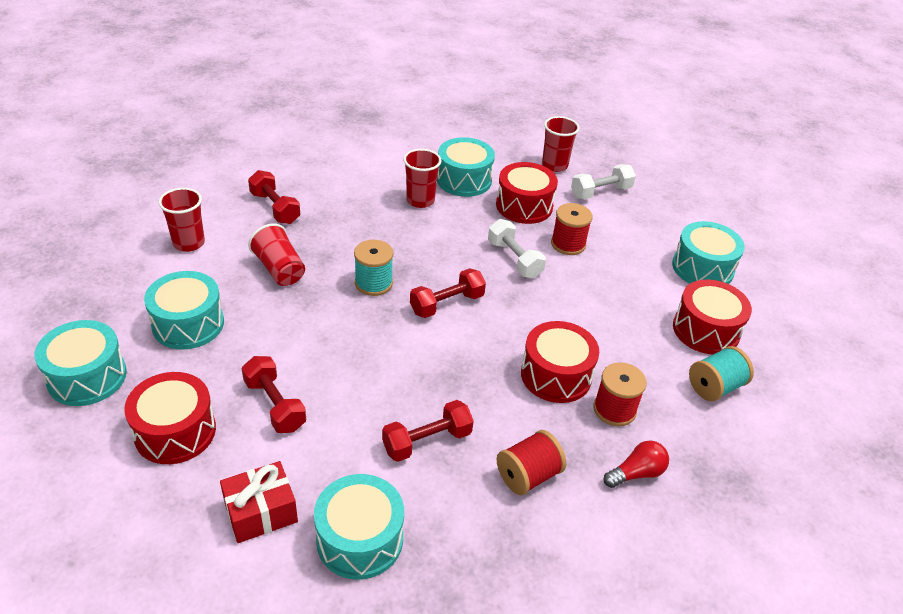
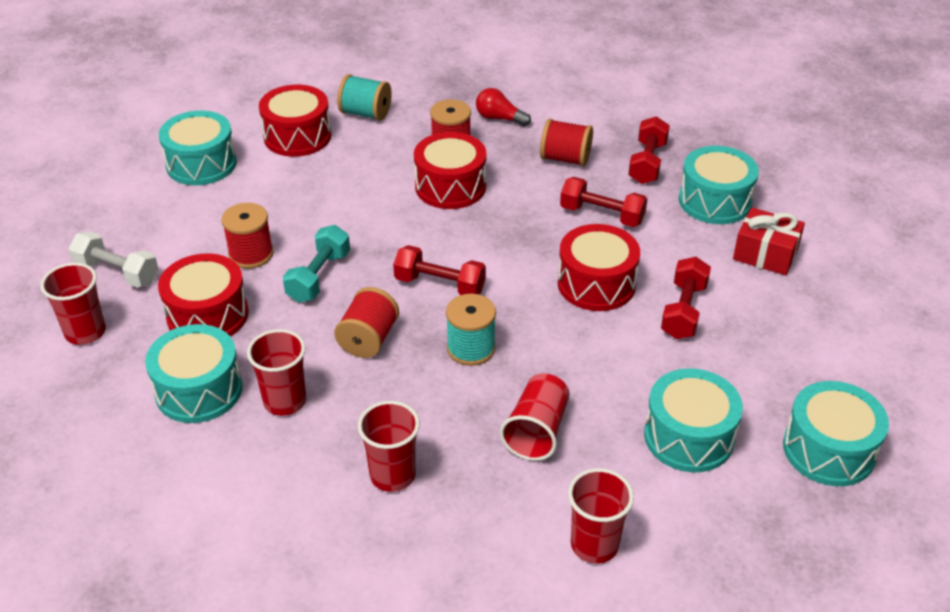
camera: 125 degrees left, 0 degrees up
(175, 431) = (783, 346): red drum -> red drum (596, 284)
(275, 208) = (442, 520): red dumbbell -> red dumbbell (647, 163)
(323, 208) = (392, 475): none -> red cup
(432, 250) = (368, 339): none -> red spool
(514, 259) = (319, 277): white dumbbell -> turquoise dumbbell

